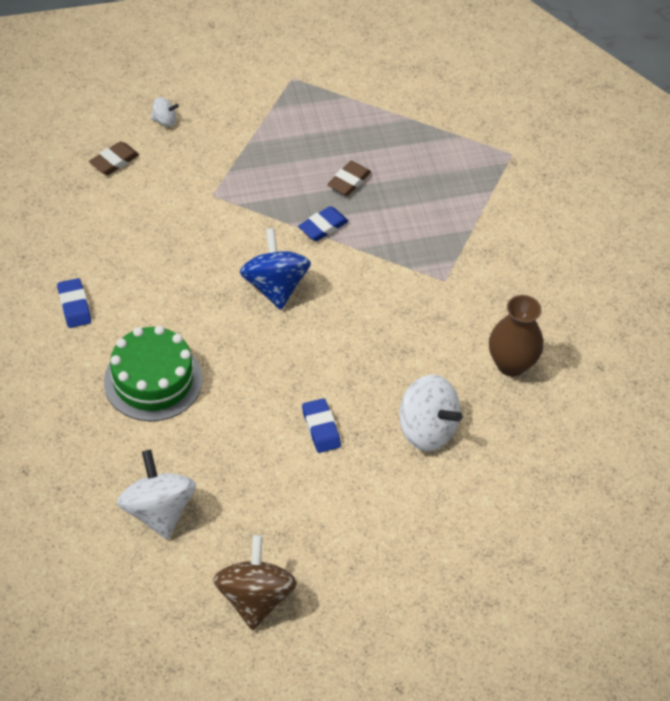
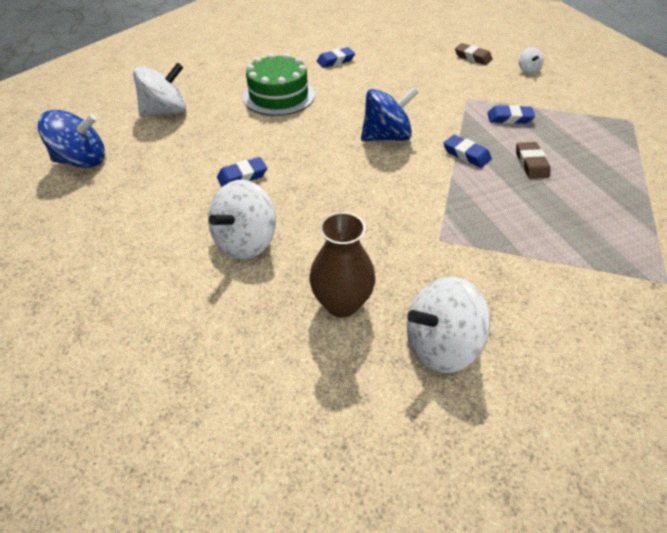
camera: 85 degrees right, 5 degrees down
(255, 597) = (83, 161): brown spinning top -> blue spinning top
(264, 171) = (509, 118): none -> blue eraser
(349, 181) = (531, 163): brown eraser -> brown eraser turned 60 degrees clockwise
(558, 308) = (440, 344): none -> white spinning top

